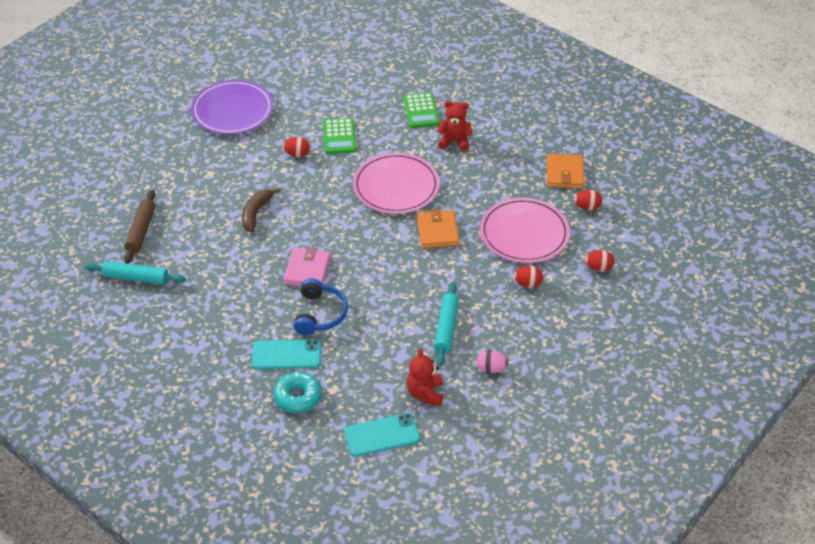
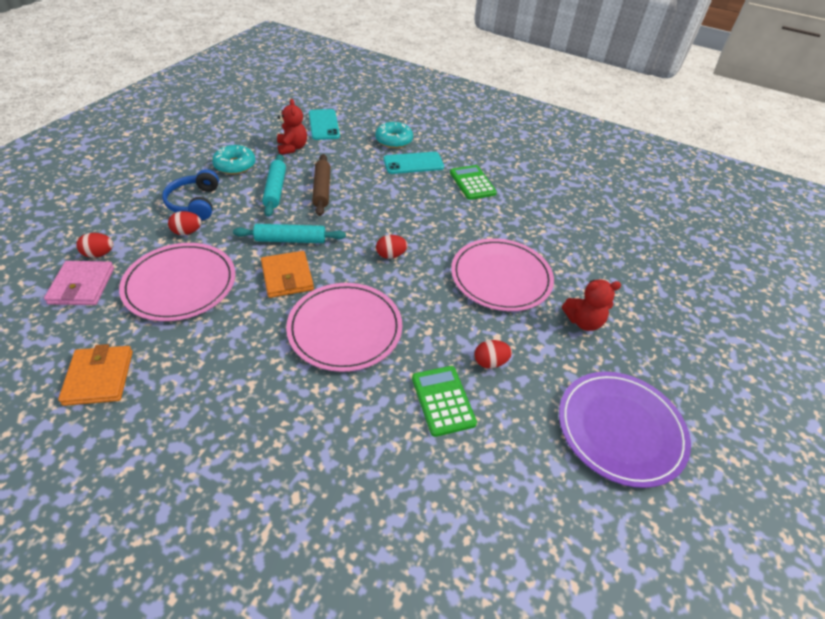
camera: 165 degrees right, 0 degrees up
(136, 278) = (577, 207): turquoise rolling pin -> turquoise rolling pin (290, 240)
(141, 231) = (607, 247): brown rolling pin -> brown rolling pin (322, 189)
(256, 213) = (501, 277): brown banana -> pink plate
(307, 270) = (421, 226): pink wallet -> pink wallet (82, 286)
(320, 314) = (395, 192): blue headphones -> blue headphones (195, 203)
(382, 435) = (324, 125): turquoise phone -> turquoise phone turned 75 degrees counterclockwise
(421, 111) = (324, 475): green calculator -> green calculator (472, 183)
(454, 141) = (265, 415): red teddy bear -> red teddy bear (583, 321)
(491, 369) = (235, 165): pink egg -> turquoise donut
(587, 207) = (84, 327): red egg -> red egg (391, 255)

